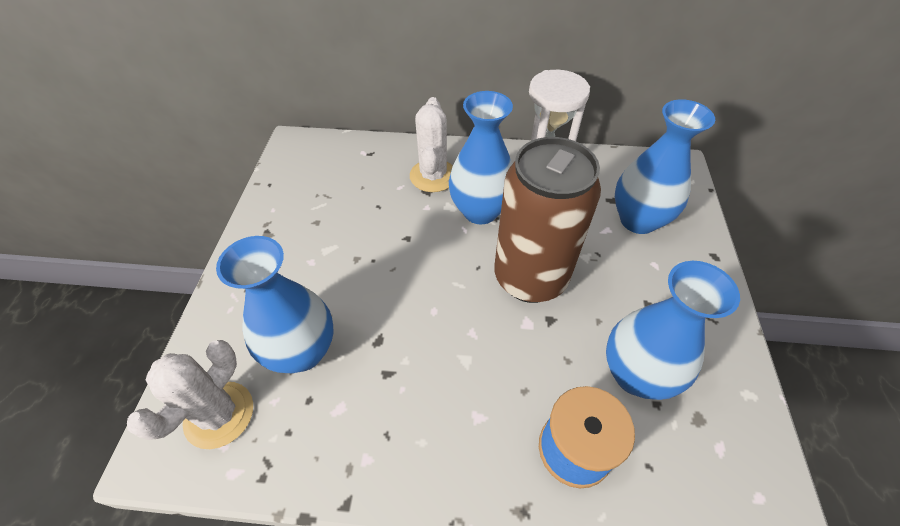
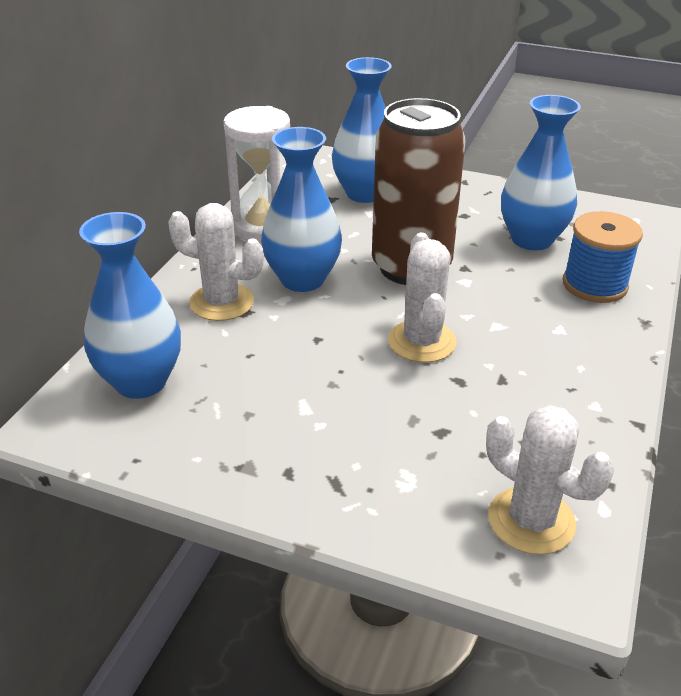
camera: 75 degrees left, 15 degrees down
(302, 351) = (459, 442): blue vase -> blue vase (141, 381)
(423, 305) = (421, 342): none -> white cactus

